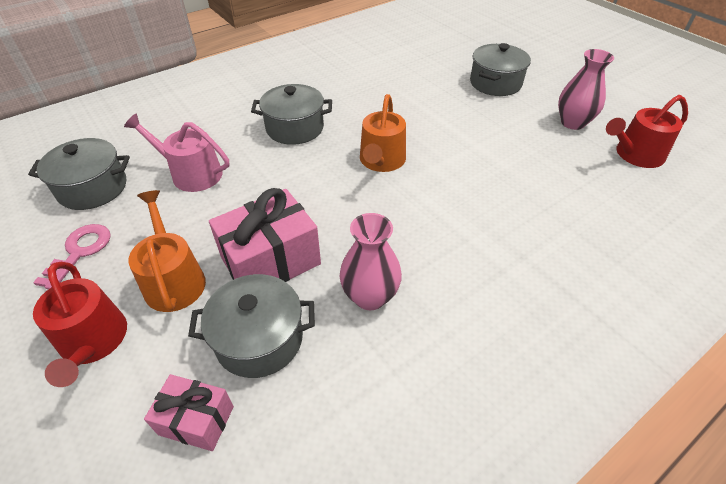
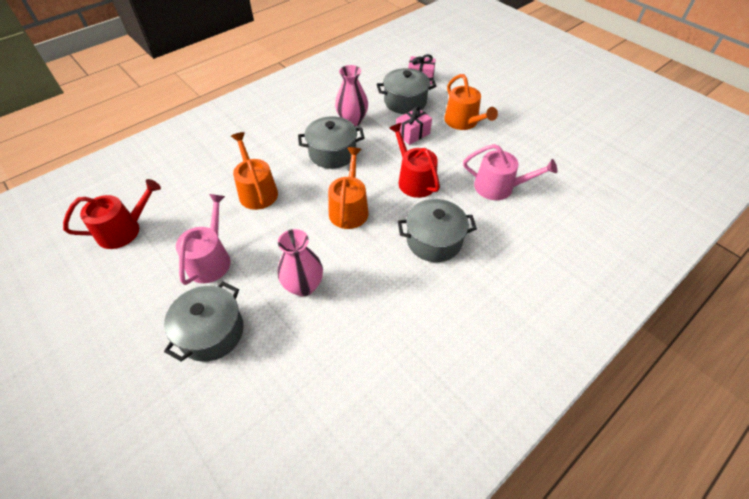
camera: 175 degrees right, 5 degrees up
(80, 251) = (529, 132): pink key -> none
(93, 188) = (562, 171): grey pot -> grey pot (332, 153)
(93, 342) = (484, 96): red watering can -> red watering can (414, 180)
(271, 261) = (412, 134): pink gift -> pink gift, size x0.58
(500, 187) = (257, 191): none -> orange watering can
(521, 126) = (211, 259): none -> pink watering can
(572, 123) = (156, 267): pink vase -> pink vase (303, 286)

